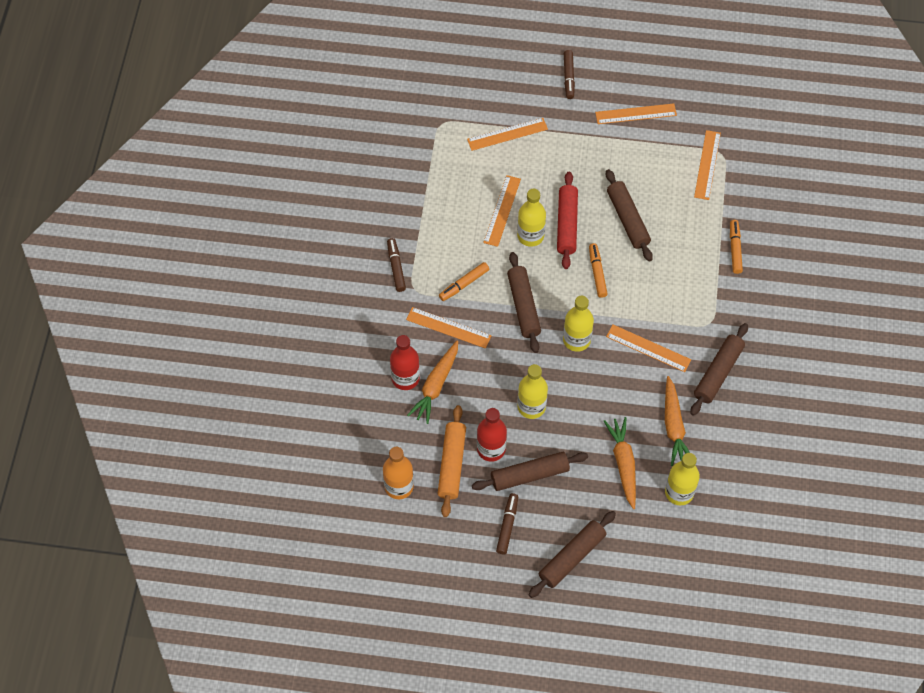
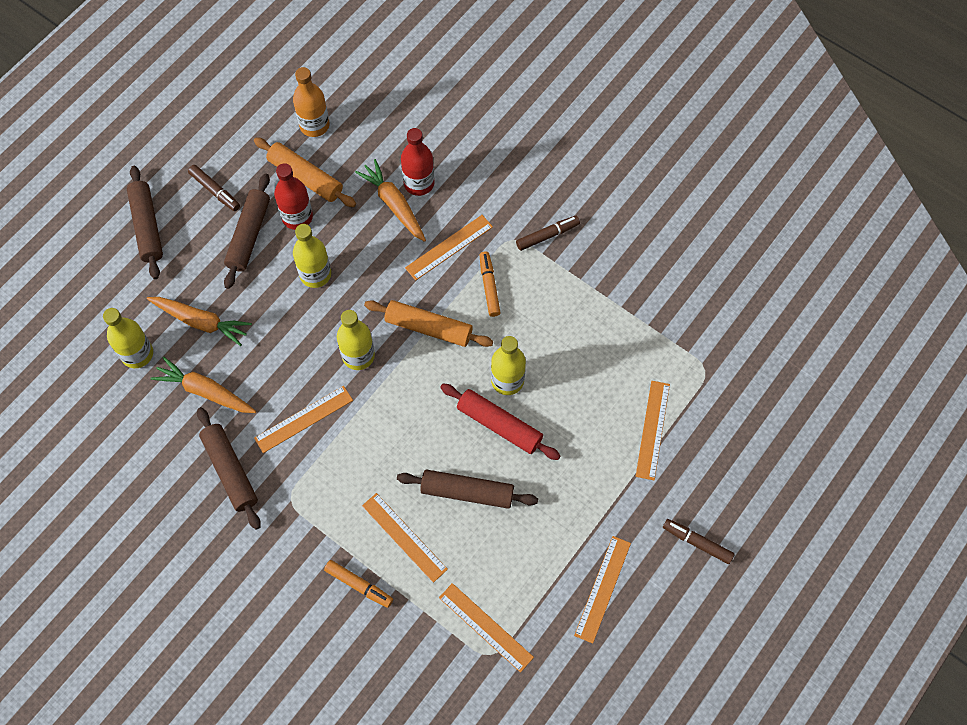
camera: 120 degrees right, 5 degrees up
(396, 267) = (547, 235): brown marker -> brown marker turned 45 degrees counterclockwise
(502, 210) = (555, 370): orange ruler -> orange ruler (404, 537)
(523, 306) = (429, 328): brown rolling pin -> orange rolling pin
(597, 273) = (422, 421): orange marker -> none

